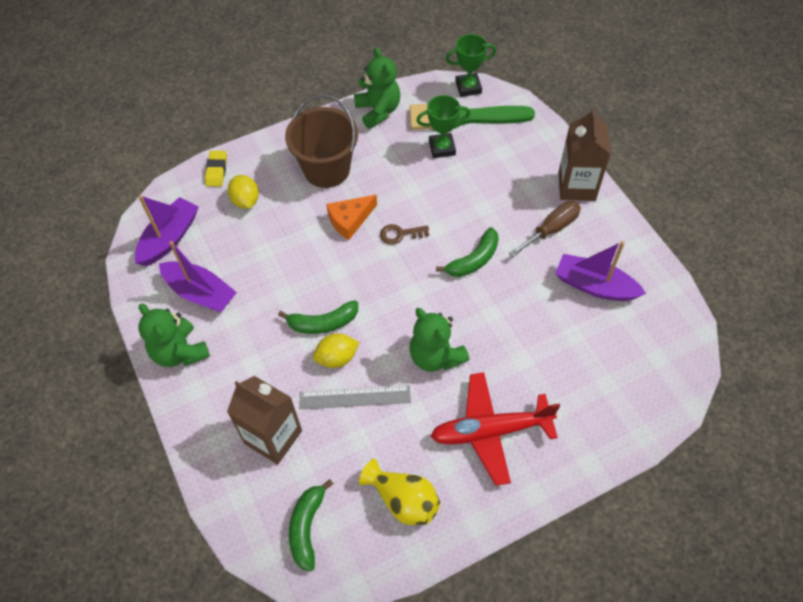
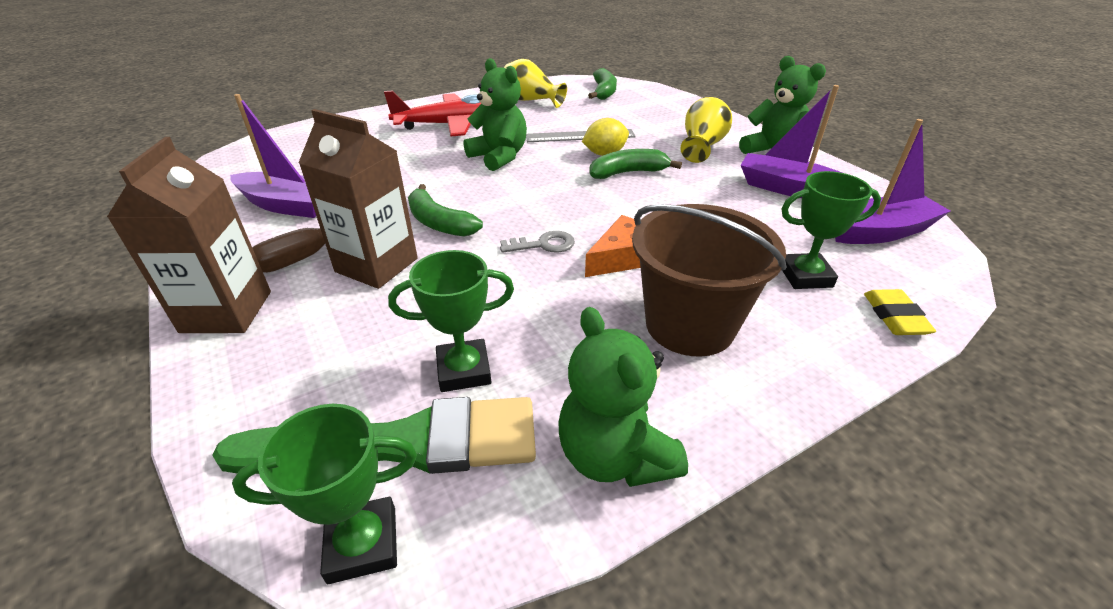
camera: 175 degrees right, 20 degrees down
(169, 238) = (881, 232): purple boat -> purple boat turned 135 degrees counterclockwise
(241, 368) = (701, 146): none -> yellow vase
(246, 201) = (805, 276): yellow lemon -> green trophy
(273, 437) = (648, 119): brown carton -> brown carton (376, 265)
(400, 234) = (543, 245): brown key -> grey key
(474, 260) = (439, 223): green banana -> green banana turned 90 degrees counterclockwise

